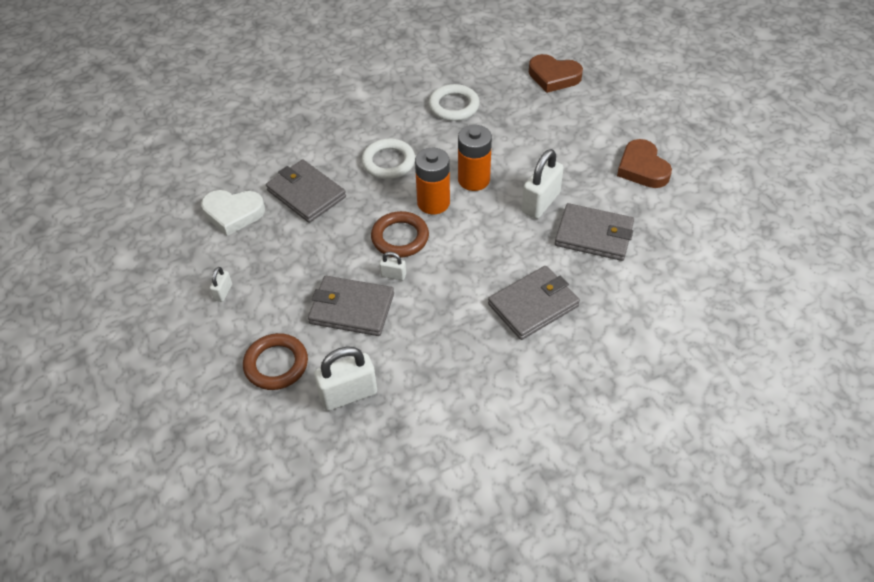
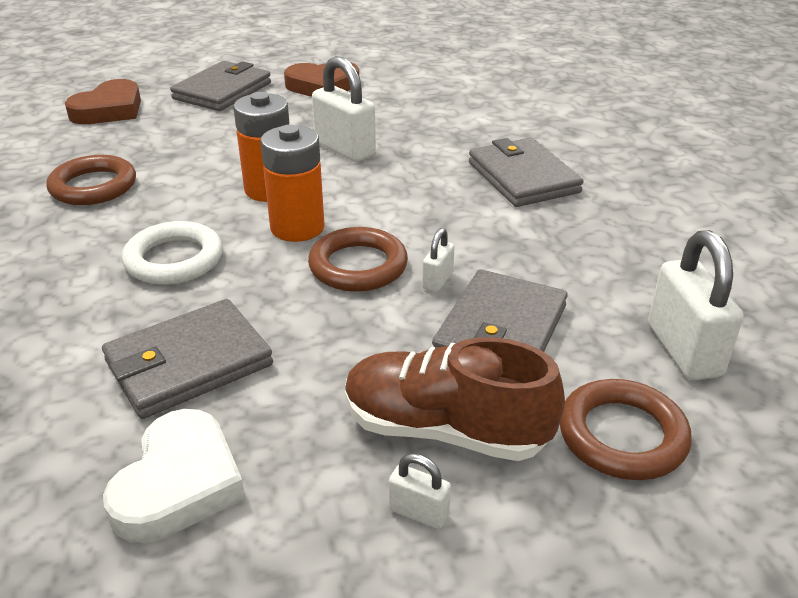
camera: 80 degrees left, 15 degrees down
(273, 294) = (445, 430): none -> brown shoe
(454, 106) = (93, 186): white ring -> brown ring
(594, 235) = (417, 126): grey wallet -> grey wallet (222, 91)

